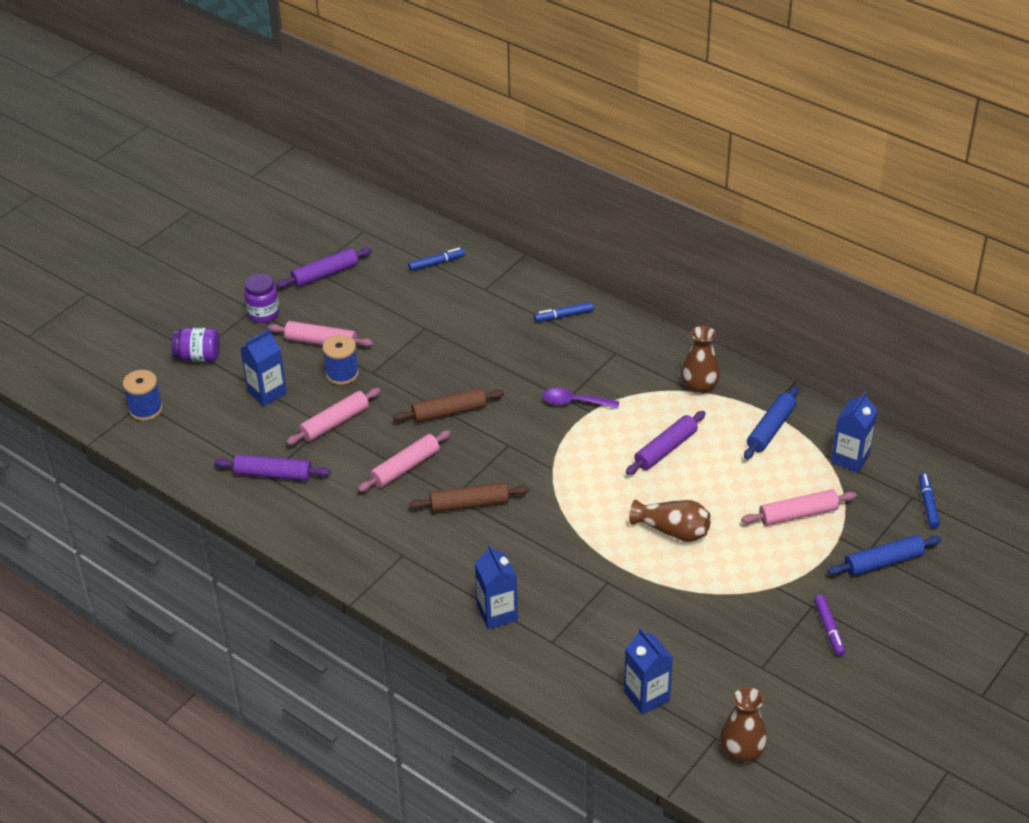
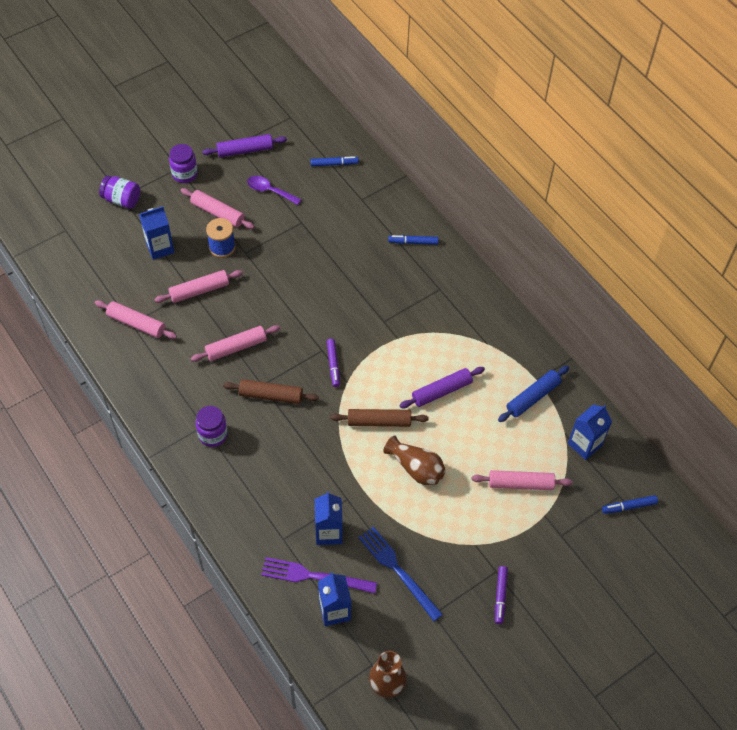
camera: 15 degrees right, 15 degrees up
(146, 409) = (66, 237): blue spool -> none
(273, 474) = (136, 324): purple rolling pin -> pink rolling pin
(418, 561) = (213, 434): none -> purple jar
(449, 412) = (289, 306): brown rolling pin -> brown rolling pin (379, 421)
(497, 613) = (253, 500): blue carton -> blue carton (329, 532)
(528, 455) = (333, 365): none -> purple marker
(574, 402) = (389, 326): purple spoon -> purple spoon (270, 191)
(606, 669) = (314, 576): none -> purple fork
(699, 386) = (492, 340): brown vase -> none
(700, 636) = (398, 571): none -> blue fork
(883, 562) = (569, 549): blue rolling pin -> none
(928, 504) = (629, 506): blue marker -> blue marker turned 120 degrees counterclockwise

